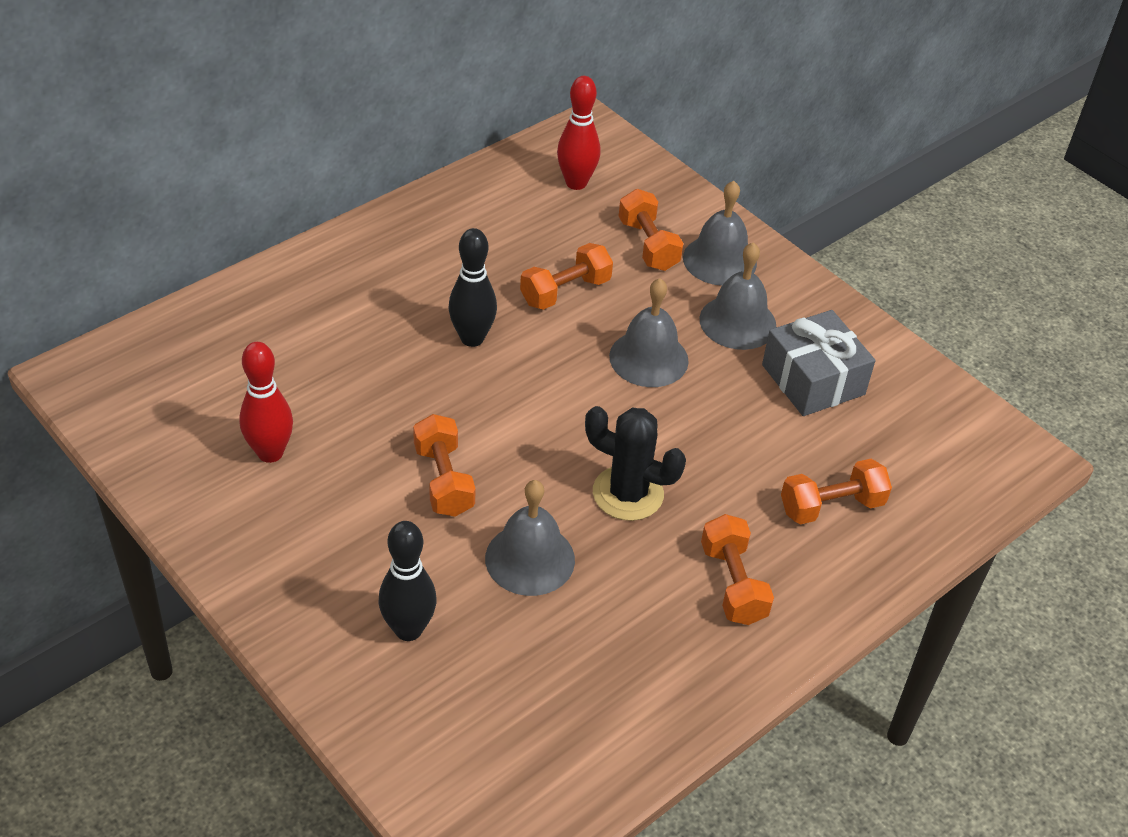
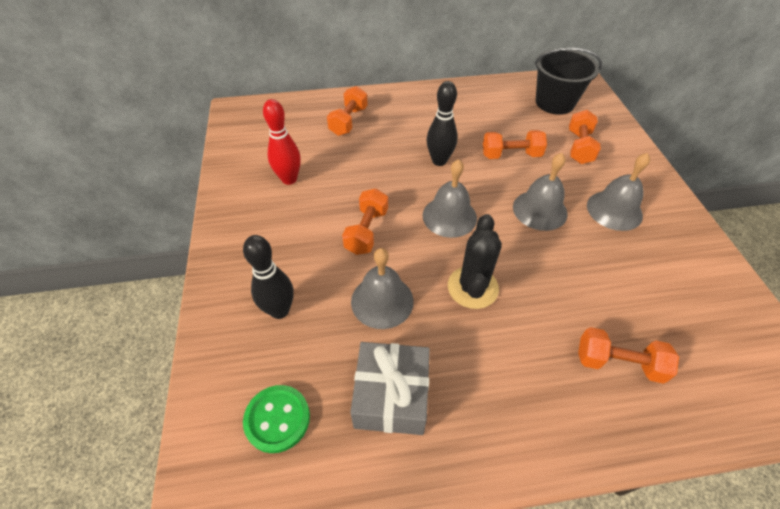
camera: 35 degrees right, 5 degrees up
(505, 742) = (277, 419): none -> green button
(576, 183) = (554, 102): red bowling pin -> black bucket
(628, 493) = (472, 287): black cactus -> black cactus turned 45 degrees clockwise
(719, 260) = (622, 170): grey bell -> grey bell (449, 216)
(733, 584) = (508, 385): orange dumbbell -> orange dumbbell (348, 121)
(813, 380) = (651, 266): grey gift -> grey gift (391, 396)

